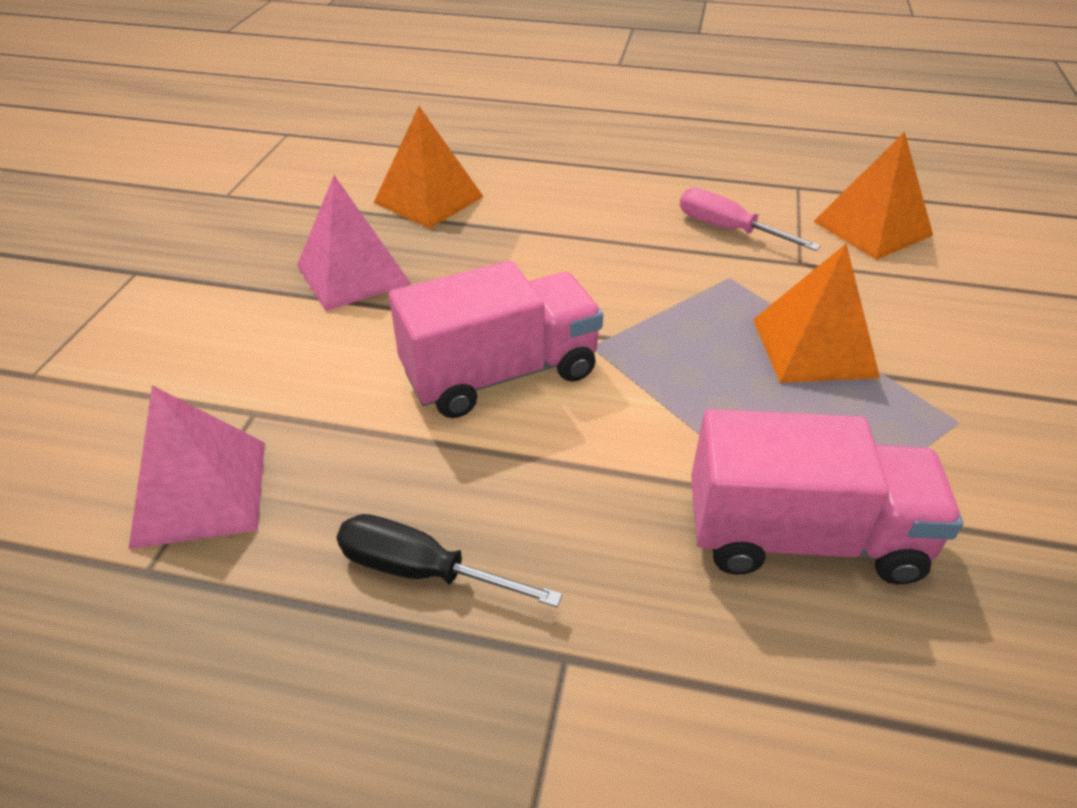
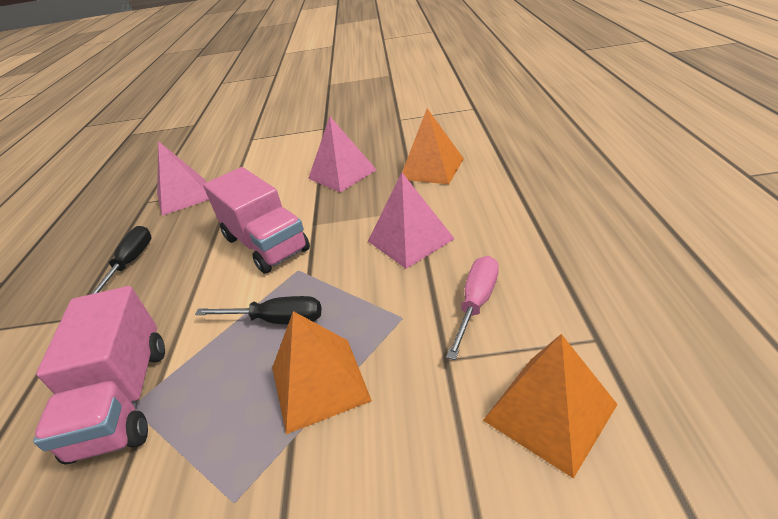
camera: 80 degrees right, 5 degrees down
(588, 246) = (410, 240): none -> pink pyramid
(694, 373) = (276, 320): none -> black screwdriver

